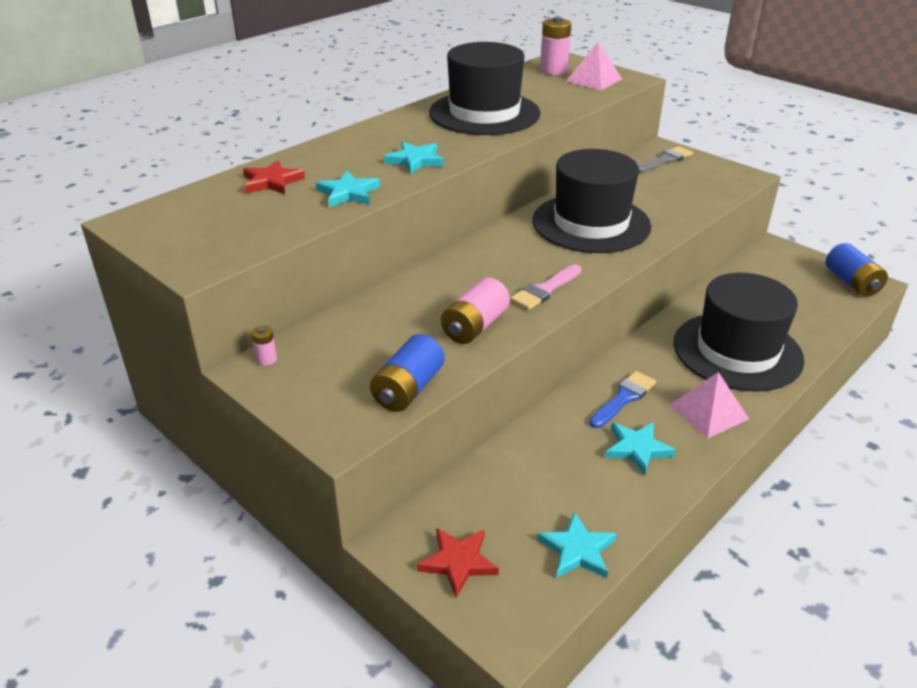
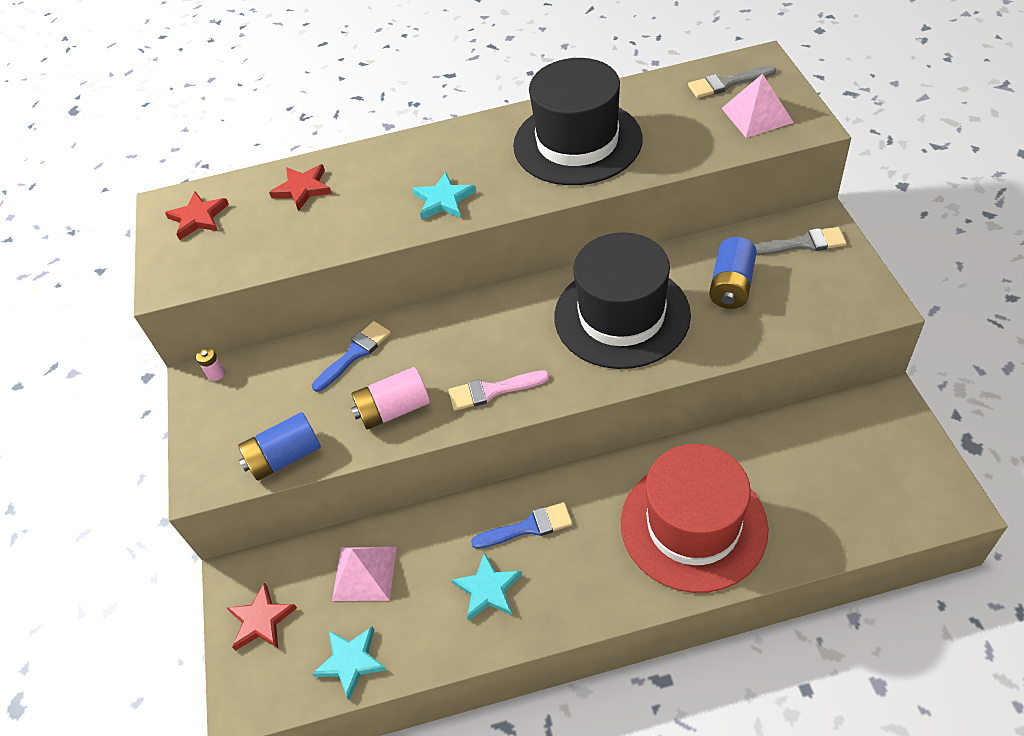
camera: 40 degrees right, 15 degrees up
(179, 221) = (198, 218): none -> red star
(348, 193) = (348, 229): turquoise star -> none
(396, 305) = (355, 354): none -> blue brush
(553, 70) = (727, 83): pink battery -> grey brush
(708, 412) = (590, 583): pink pyramid -> pink pyramid (364, 573)
(737, 351) = (693, 525): black hat -> red hat
(851, 283) = (930, 493): blue battery -> blue battery (731, 286)

